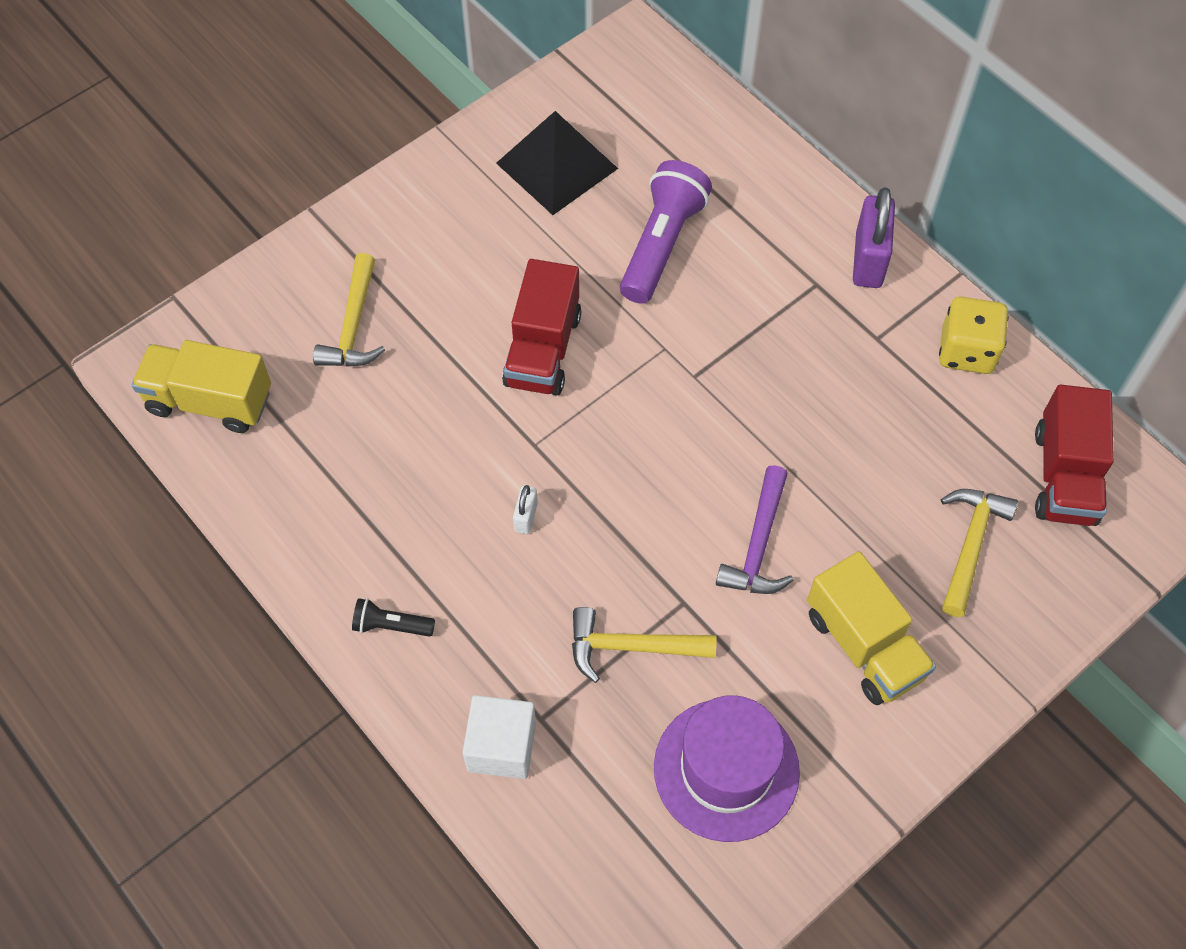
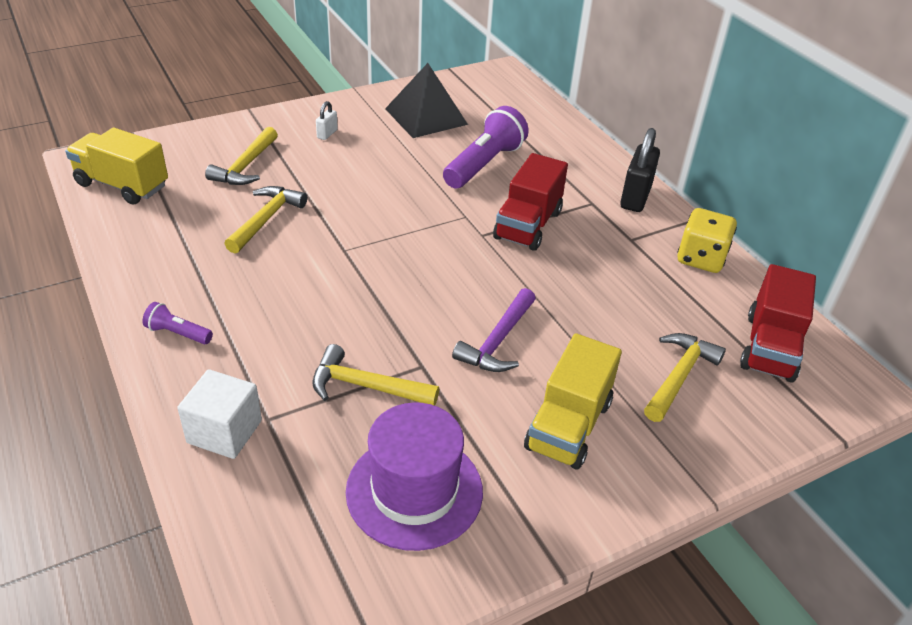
camera: 10 degrees right, 20 degrees down
(391, 625) = (178, 333): black flashlight -> purple flashlight
(418, 417) = (266, 219): none -> yellow hammer
(526, 517) = (318, 289): white padlock -> white padlock (327, 134)
(543, 349) = (374, 201): red truck -> red truck (528, 225)
(864, 645) = (568, 425): yellow truck -> yellow truck turned 45 degrees clockwise
(868, 260) = (635, 197): purple padlock -> black padlock

